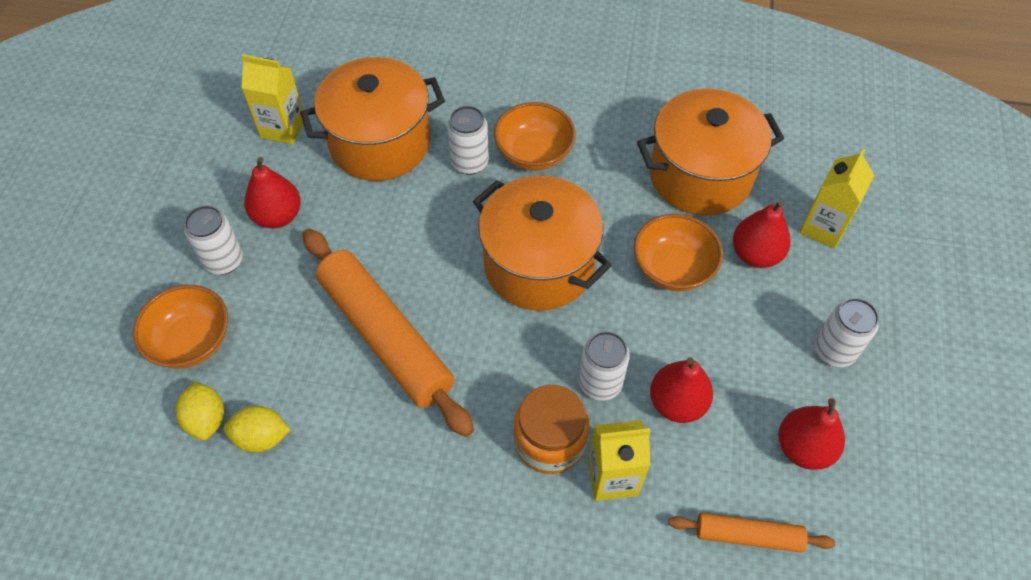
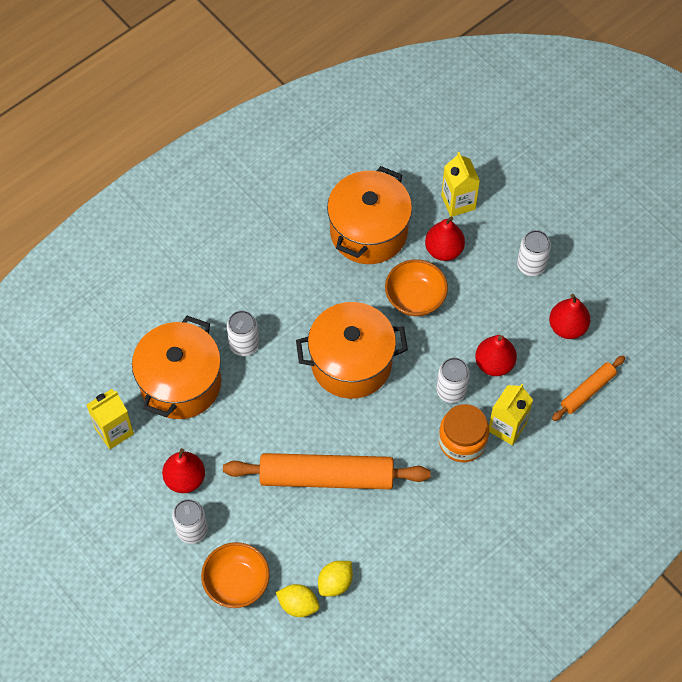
camera: 50 degrees left, 5 degrees up
(534, 153) = (270, 305): orange bowl -> none

